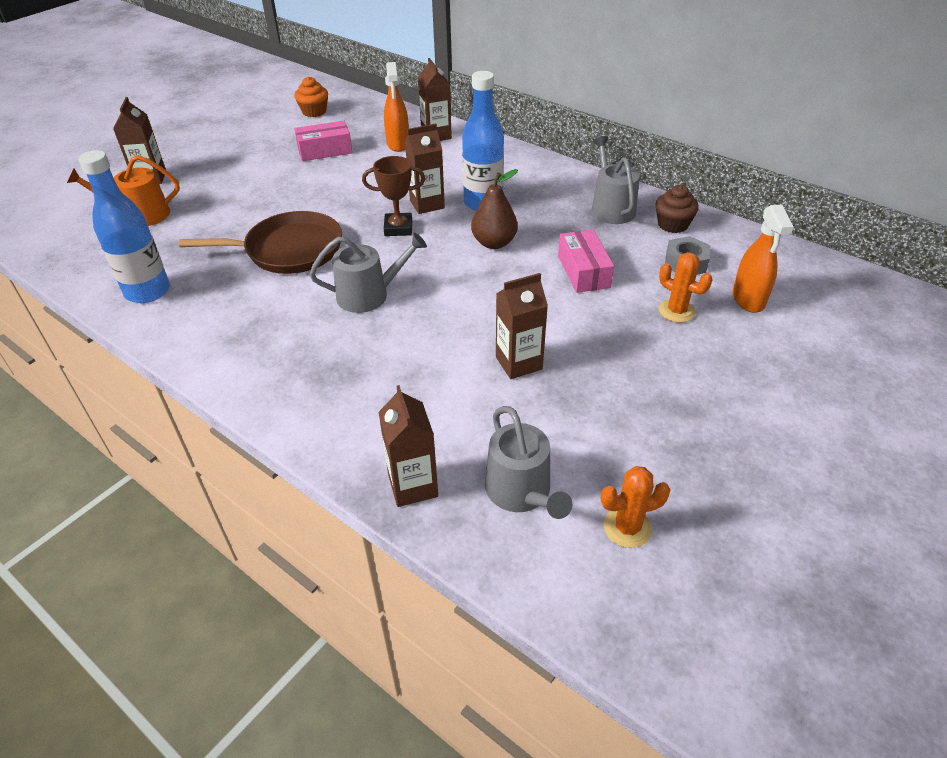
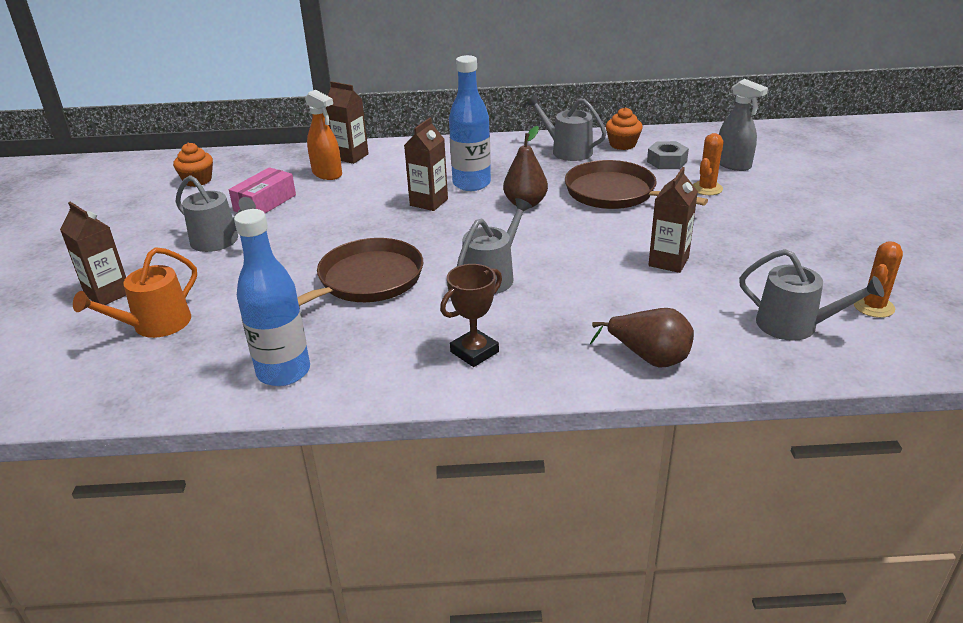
camera: 40 degrees left, 10 degrees down
(256, 169) = (219, 241): none -> grey watering can
(362, 437) = (649, 358): none -> brown pear
(398, 228) = (434, 226): brown trophy -> brown trophy (474, 352)
(413, 486) = (730, 362): brown carton -> none
(583, 271) = (615, 193): pink box -> brown pan
(672, 224) = (622, 144): brown cupcake -> orange cupcake
(676, 311) = (707, 188): orange cactus -> orange cactus turned 60 degrees counterclockwise
(748, 299) = (733, 165): orange spray bottle -> grey spray bottle

